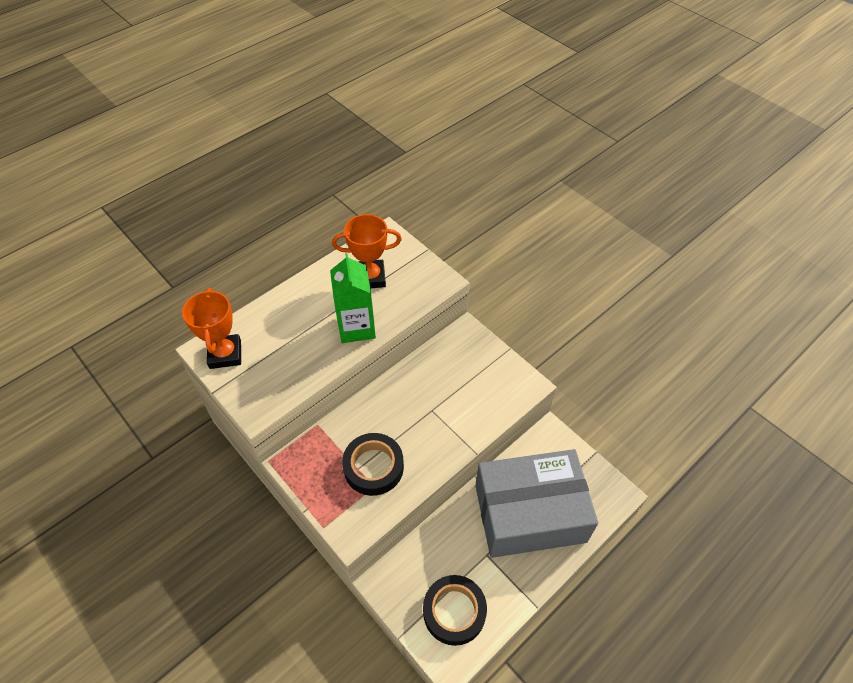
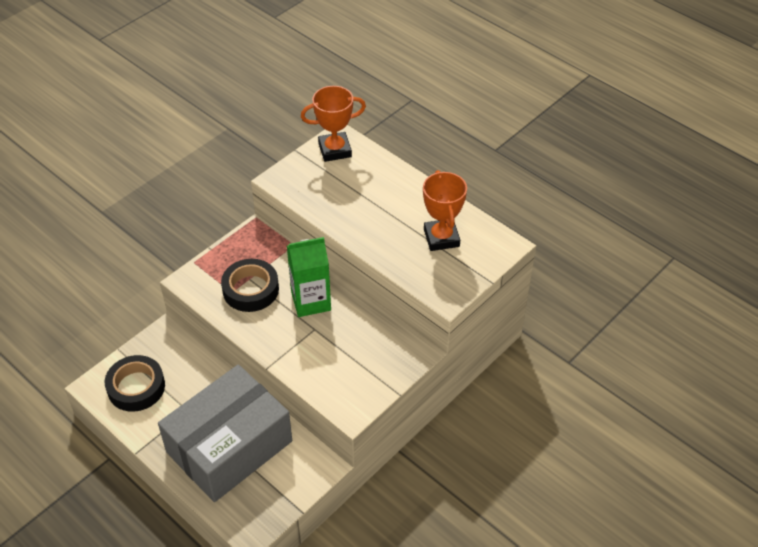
camera: 85 degrees right, 5 degrees down
(356, 327) = (375, 234): green carton -> green carton (311, 301)
(529, 513) = (229, 446): grey box -> grey box turned 60 degrees clockwise

